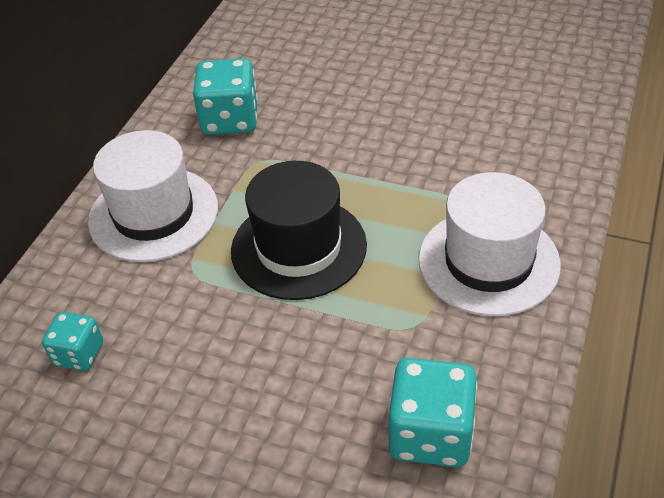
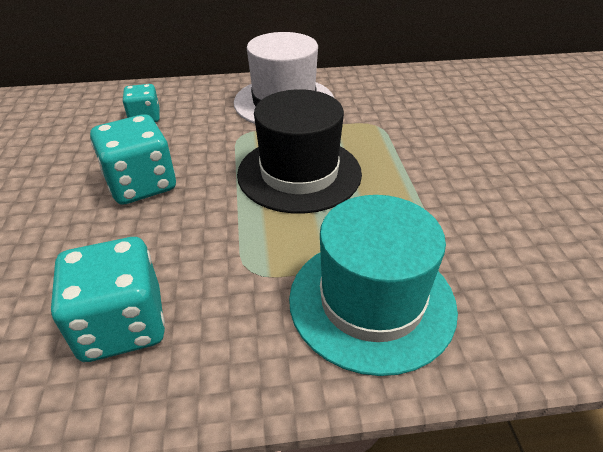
camera: 60 degrees right, 5 degrees down
(230, 119) = (406, 99): turquoise dice -> turquoise dice (141, 185)
(488, 261) = (371, 301): white hat -> turquoise hat

